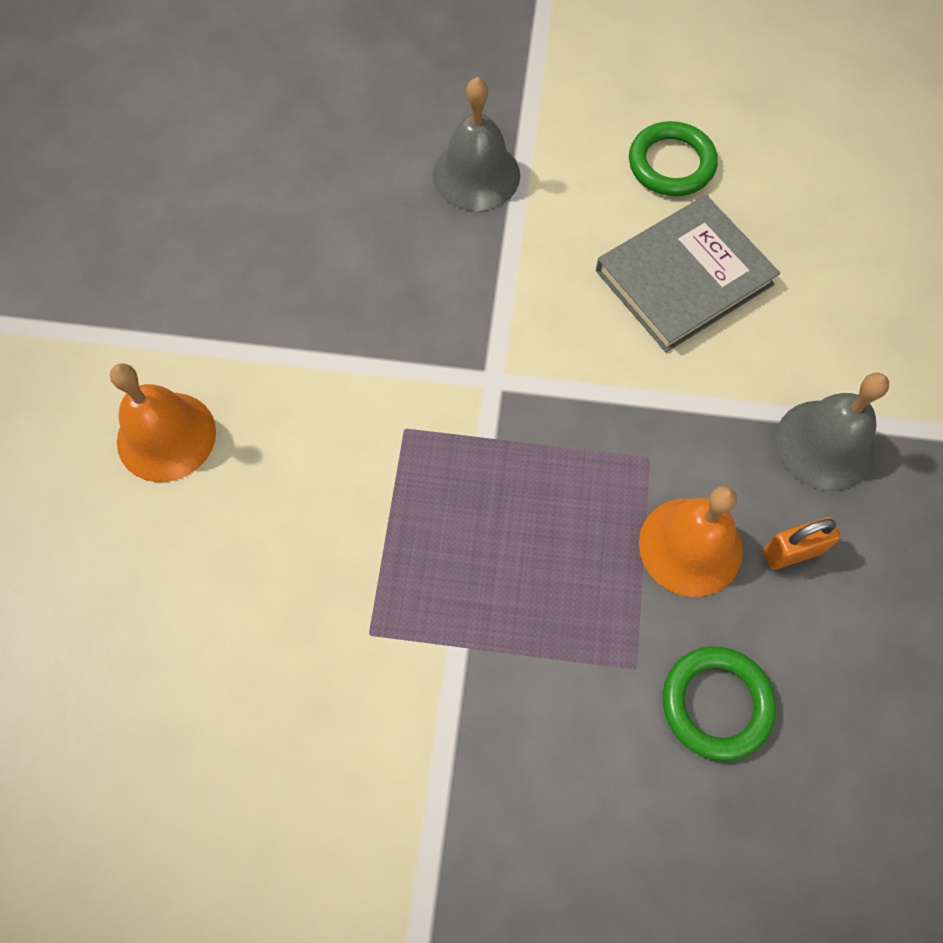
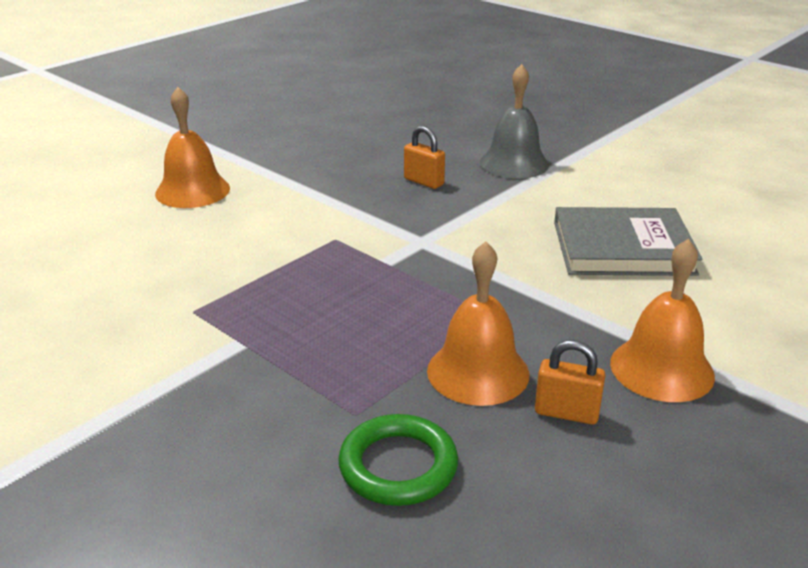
camera: 35 degrees right, 35 degrees down
(410, 267) = (423, 182): none -> orange padlock
(671, 164) = (668, 200): green ring -> none
(825, 444) = (661, 369): grey bell -> orange bell

